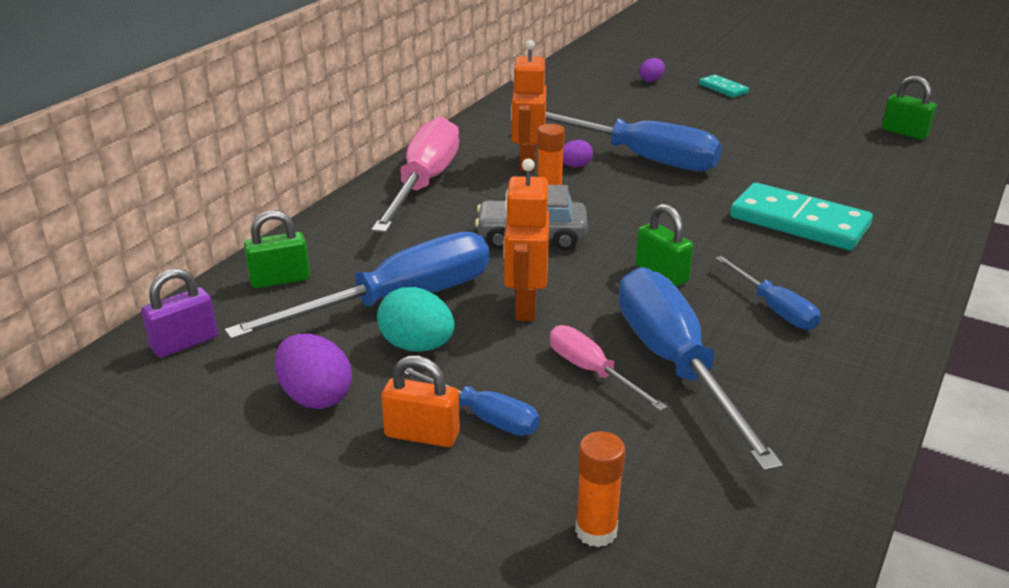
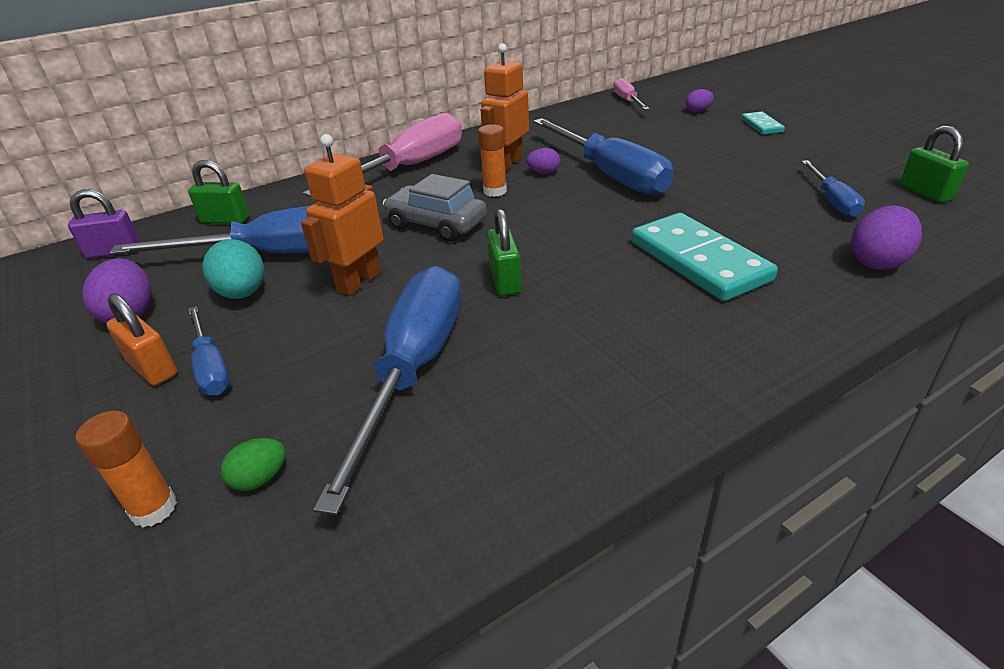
camera: 30 degrees right, 5 degrees up
(592, 371) = (338, 354): pink screwdriver -> pink screwdriver (627, 101)
(656, 480) = (260, 478): none -> green egg
(774, 308) = (572, 341): blue screwdriver -> blue screwdriver (832, 201)
(923, 196) = (877, 262): none -> purple egg

